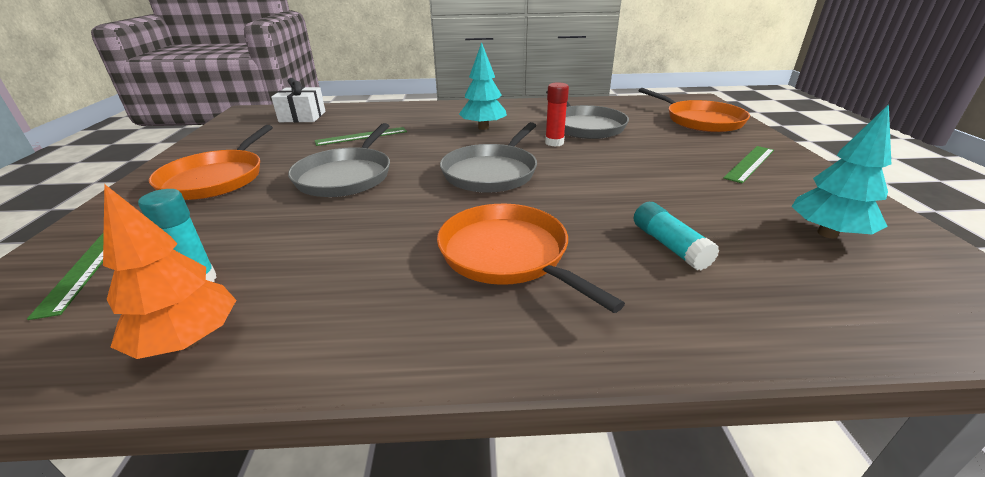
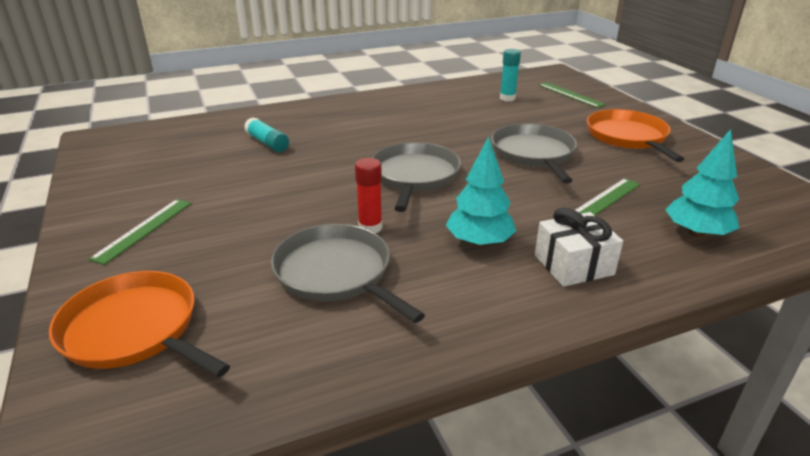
camera: 160 degrees right, 0 degrees up
(188, 340) = (473, 87): orange tree -> none
(302, 117) = (748, 222): white gift -> white gift (573, 265)
(507, 255) = (365, 126): orange pan -> none
(827, 233) = (151, 165): turquoise tree -> turquoise tree (696, 233)

